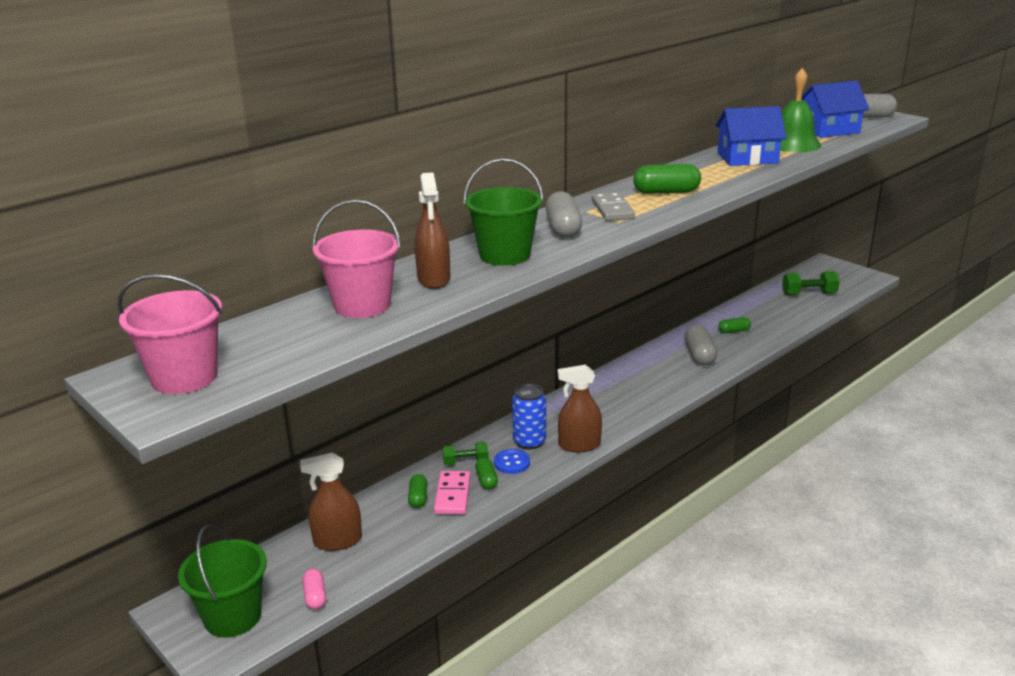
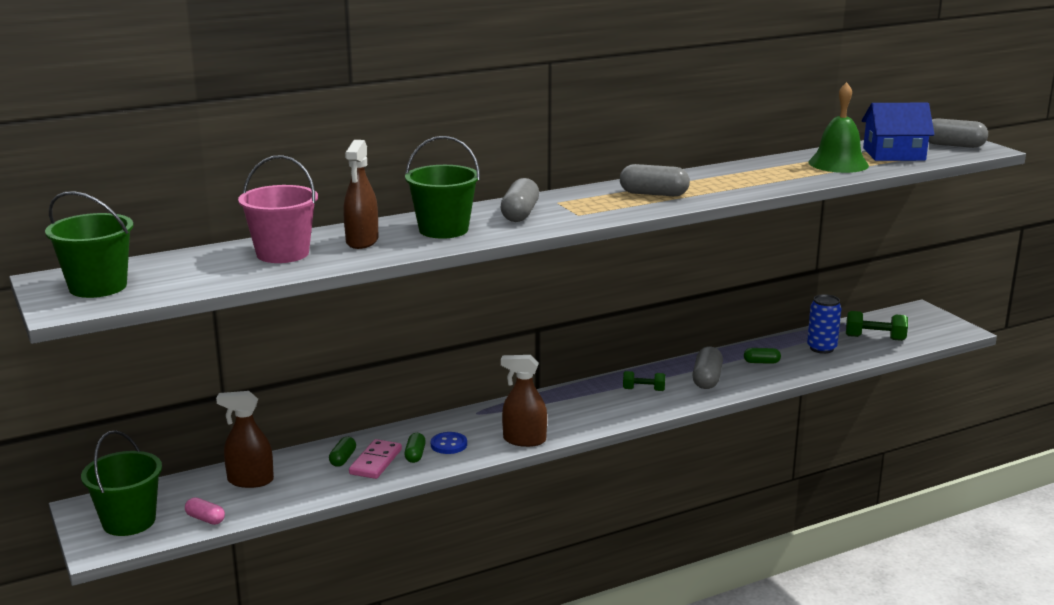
camera: 15 degrees right, 5 degrees down
(184, 377) = (98, 287): pink bucket -> green bucket
(315, 596) = (205, 519): pink capsule -> pink capsule turned 60 degrees counterclockwise
(465, 462) = (406, 437): green dumbbell -> green dumbbell (643, 390)
(529, 442) = (478, 430): blue can -> blue can (821, 348)
(612, 210) = (583, 203): grey domino -> none
(666, 192) = (654, 194): green capsule -> grey capsule
(747, 158) = (773, 172): blue house -> none

